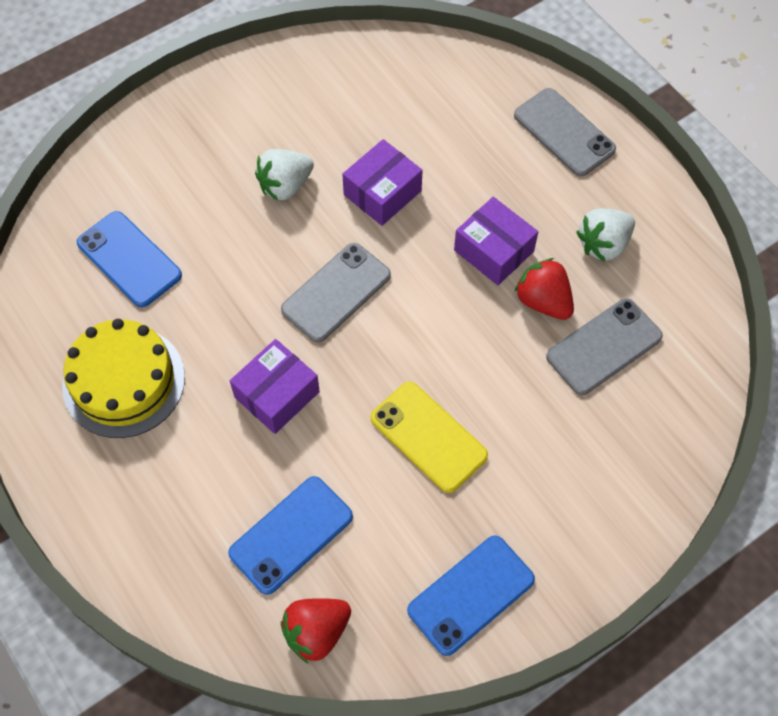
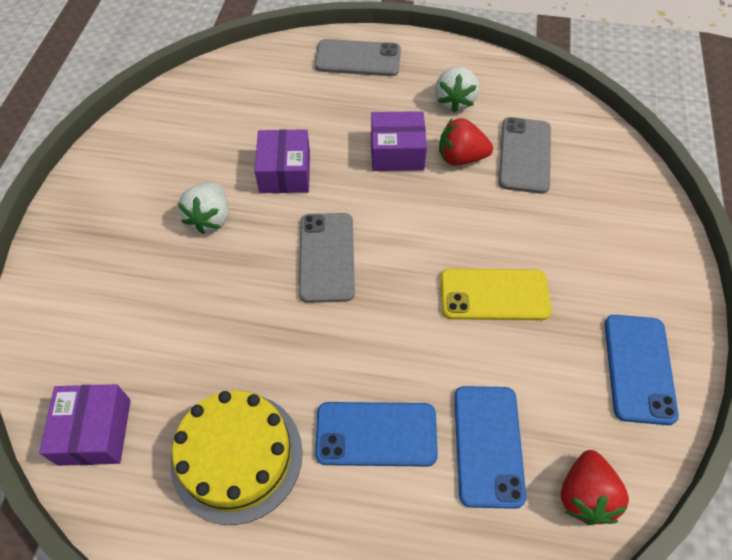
camera: 45 degrees left, 5 degrees down
(129, 259) = (140, 362): blue phone -> blue phone (376, 434)
(277, 394) = (365, 359): purple box -> purple box (95, 431)

